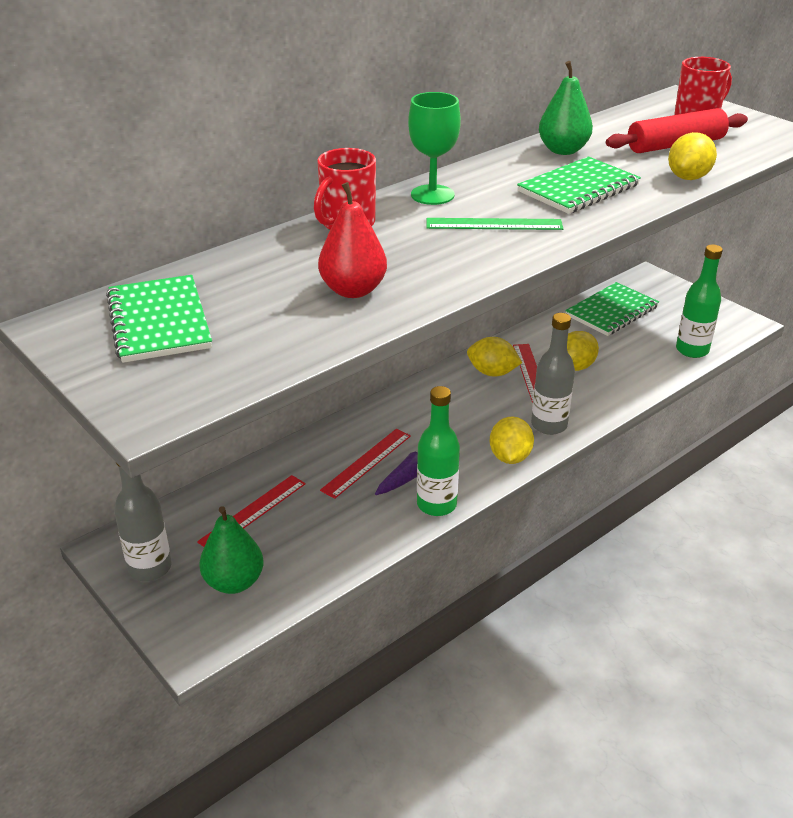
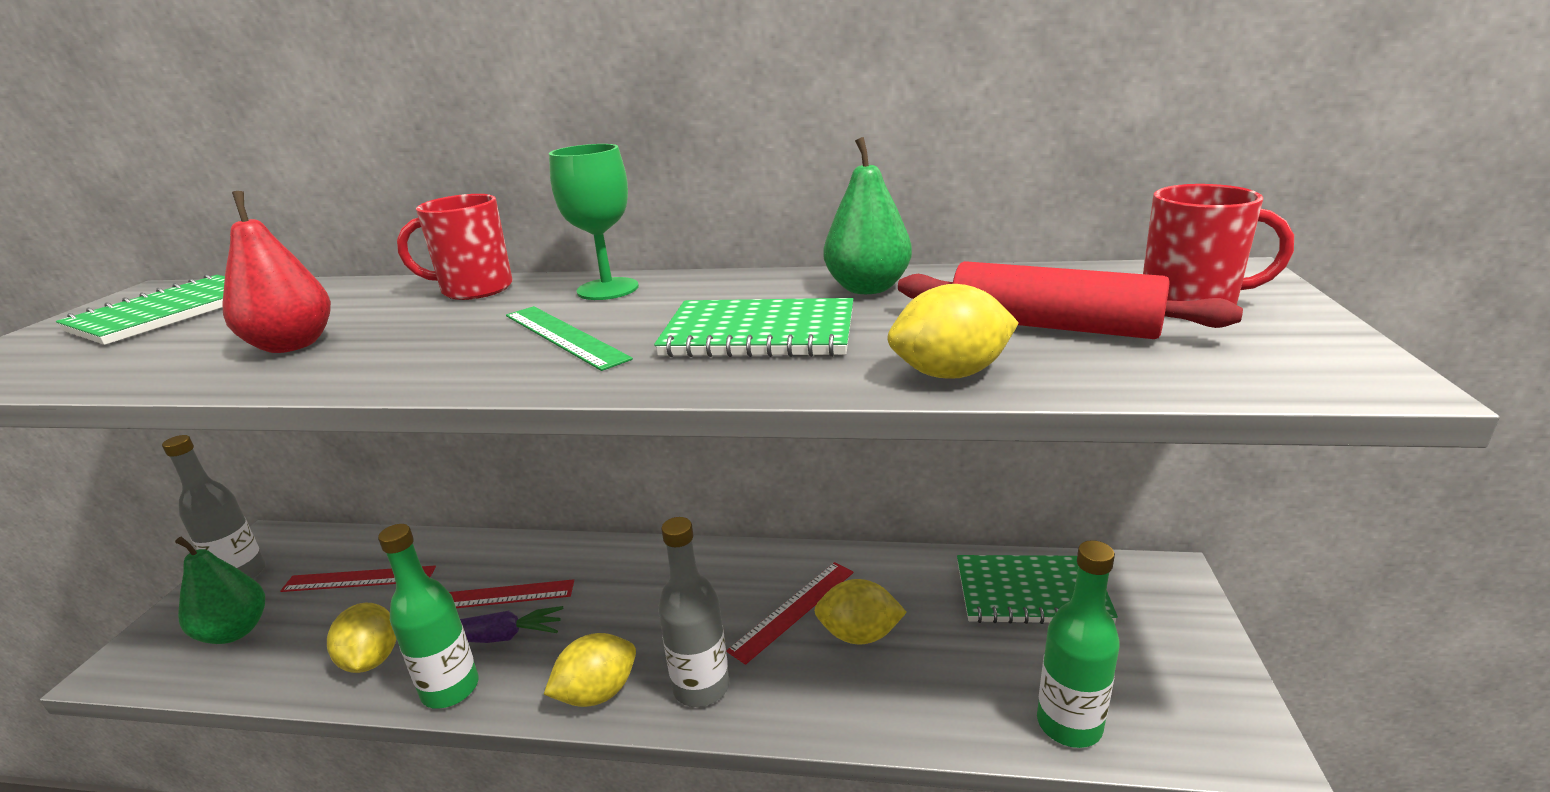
camera: 50 degrees right, 10 degrees down
(492, 372) = (759, 580): yellow lemon -> yellow lemon (371, 660)

